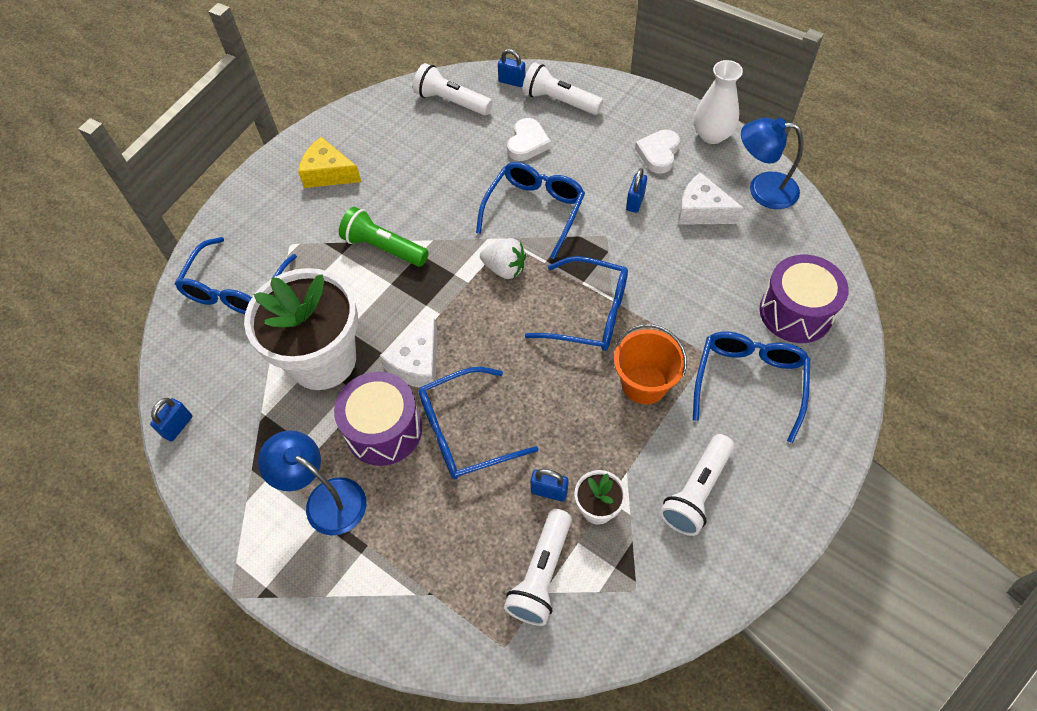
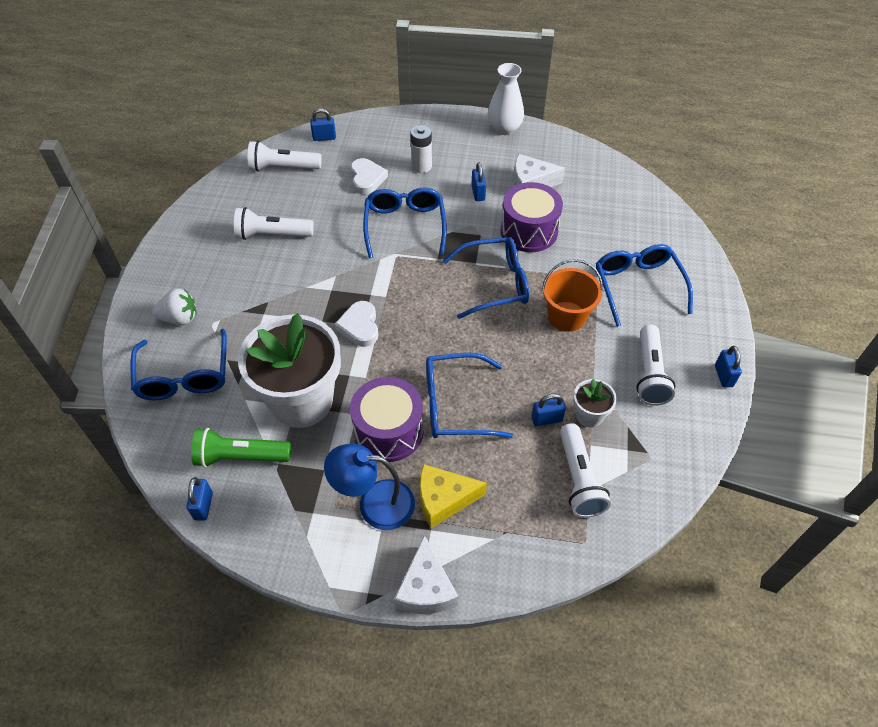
camera: 30 degrees left, 5 degrees down
(328, 173) = (210, 256): yellow cheese -> yellow cheese (443, 499)
(384, 248) = (298, 296): green flashlight -> green flashlight (240, 456)
(417, 364) = (384, 372): white cheese -> white cheese (426, 588)
(465, 431) = (455, 405): blue glasses -> blue glasses turned 45 degrees clockwise
(505, 269) = (409, 276): white strawberry -> white strawberry (180, 318)
(560, 101) = (373, 140): white flashlight -> white flashlight (272, 234)
(593, 149) = (421, 166): none -> white battery
(658, 153) = (473, 154): white heart -> white heart (360, 326)
(762, 189) = (564, 154): blue lamp -> none
(783, 534) = (723, 376): none -> blue padlock
(795, 312) = (639, 228): purple drum -> purple drum (529, 231)

